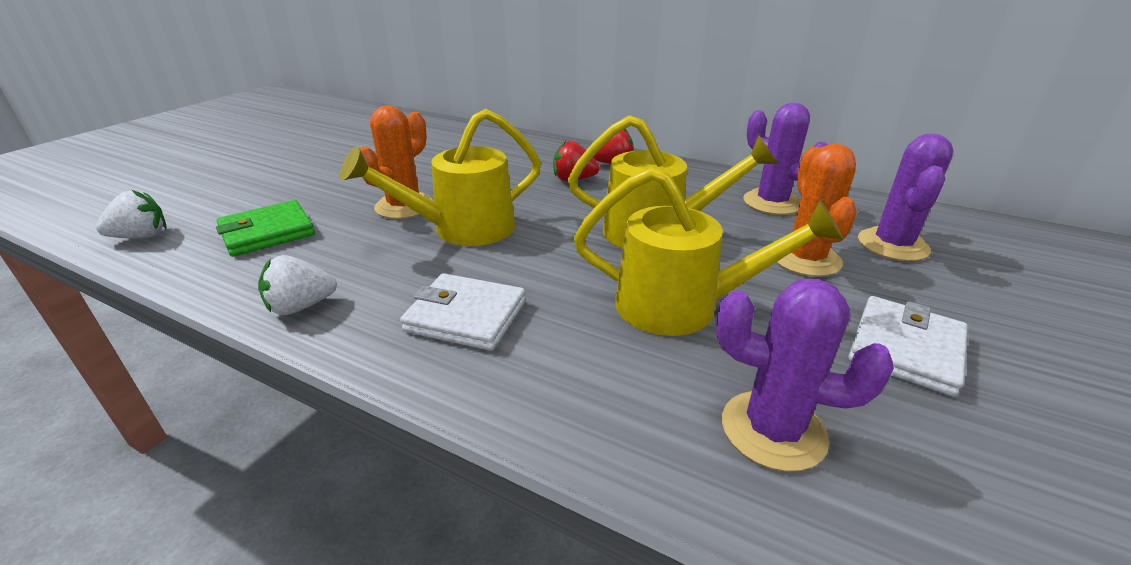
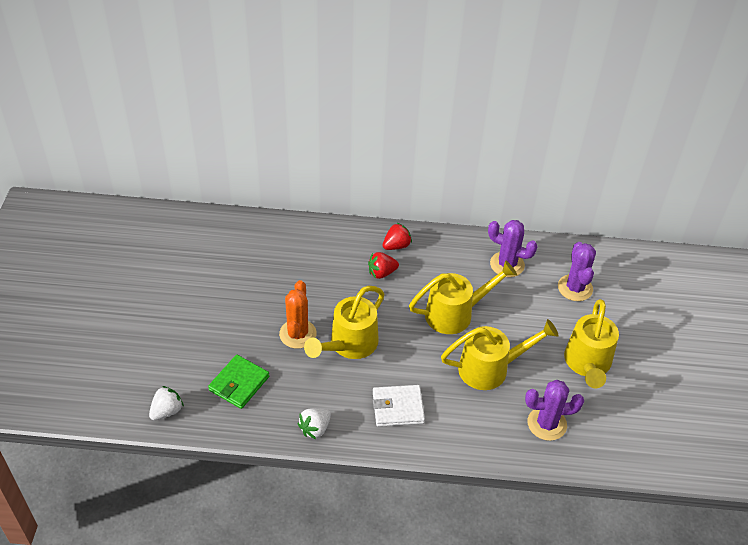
camera: 25 degrees left, 15 degrees up
(805, 259) = (536, 314): orange cactus -> none
(905, 349) = (587, 364): white wallet -> yellow watering can

